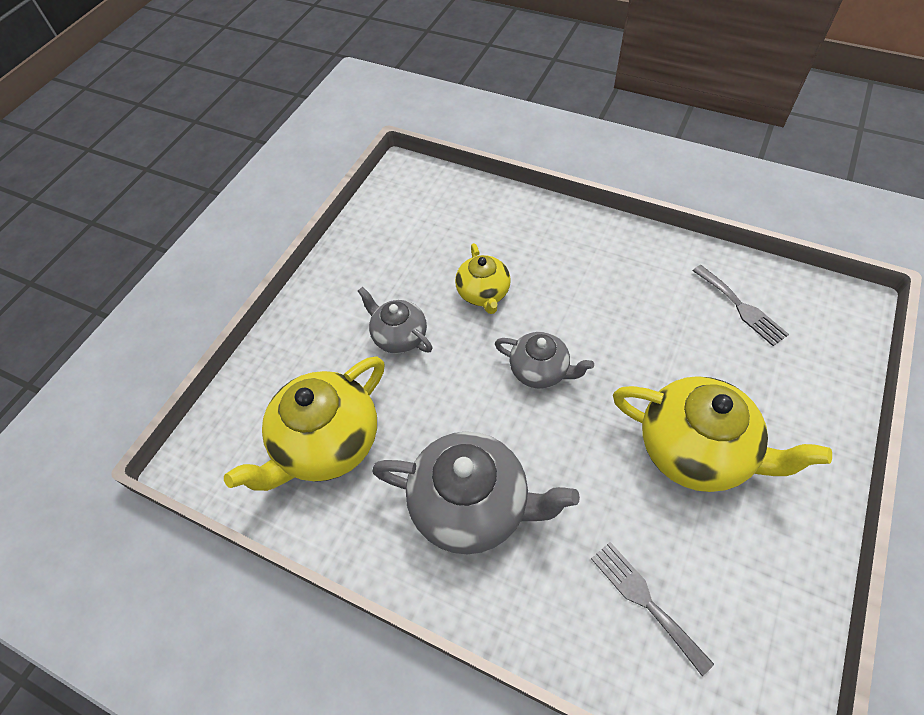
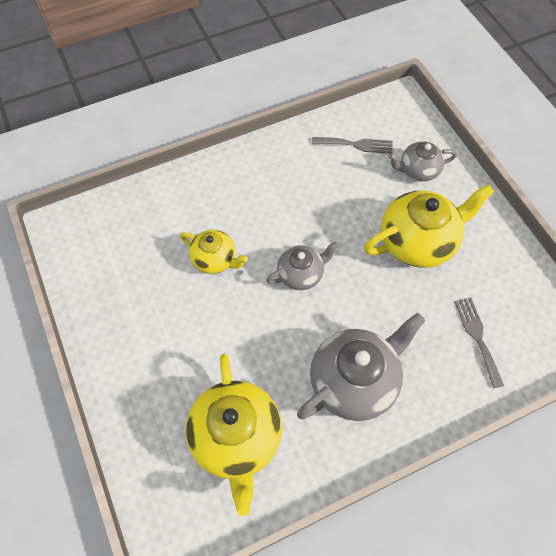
camera: 55 degrees left, 5 degrees up
(399, 336) = (197, 333): grey teapot -> grey teapot (418, 170)
(645, 600) = (477, 337): grey fork -> grey fork turned 75 degrees clockwise

